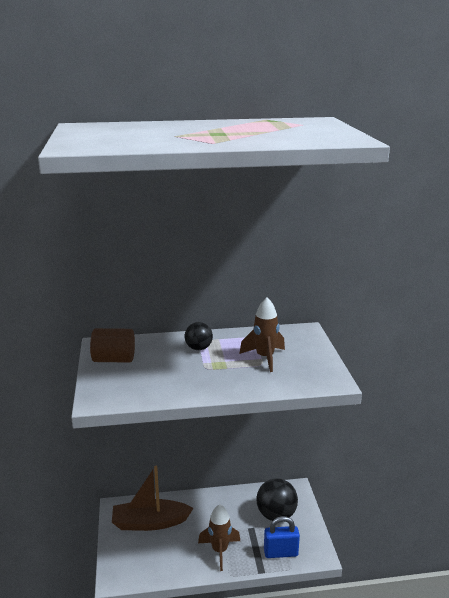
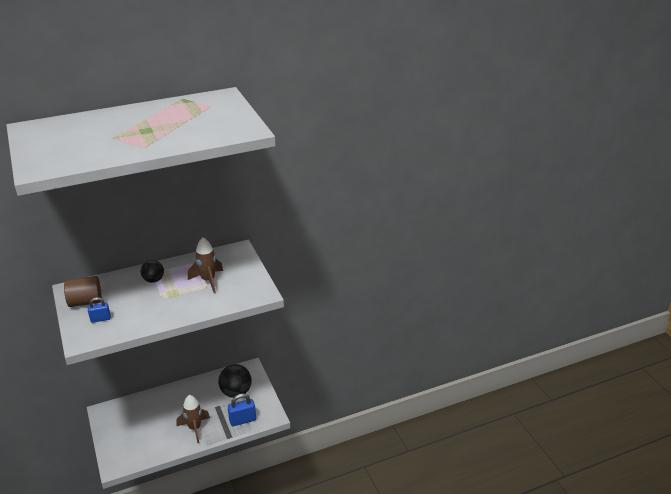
camera: 15 degrees left, 10 degrees up
(126, 380) = (100, 319): none -> blue padlock
(150, 522) = (134, 418): brown boat -> none

